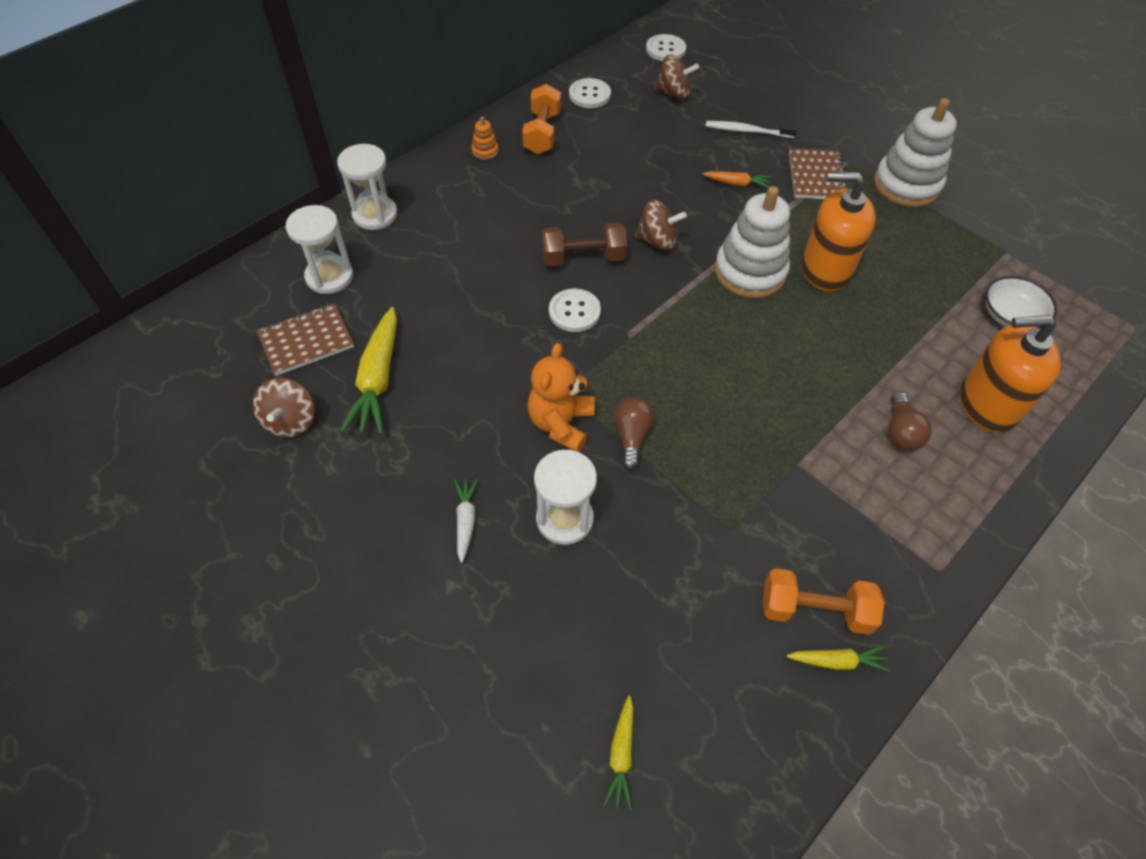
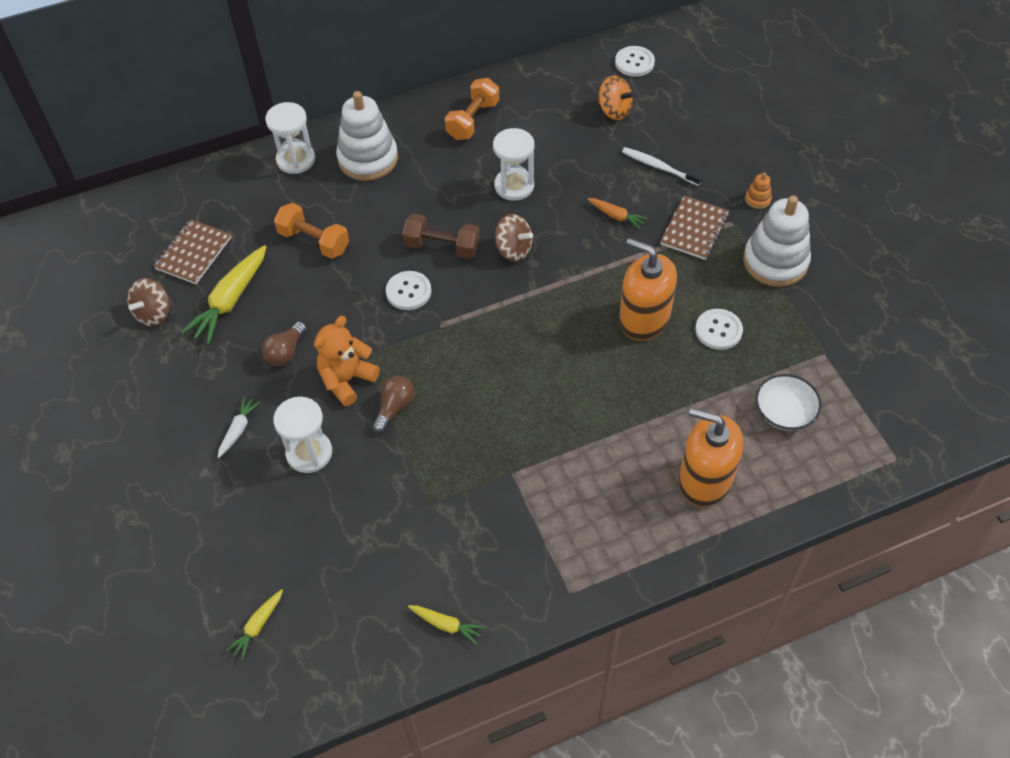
camera: 25 degrees right, 0 degrees up
(306, 341) = (193, 253): brown notebook -> brown notebook turned 60 degrees counterclockwise
(329, 277) = (235, 204): white hourglass -> white hourglass (514, 186)
(485, 151) = (415, 124): orange stacking toy -> orange stacking toy (757, 199)
(589, 95) = (536, 92): white button -> white button (718, 330)
(674, 93) = (614, 110): brown spinning top -> orange spinning top
(750, 272) = (576, 301): white stacking toy -> white stacking toy (368, 159)
(814, 610) = (453, 584): orange dumbbell -> orange dumbbell (314, 241)
(900, 432) = (614, 477): brown light bulb -> brown light bulb (285, 352)

